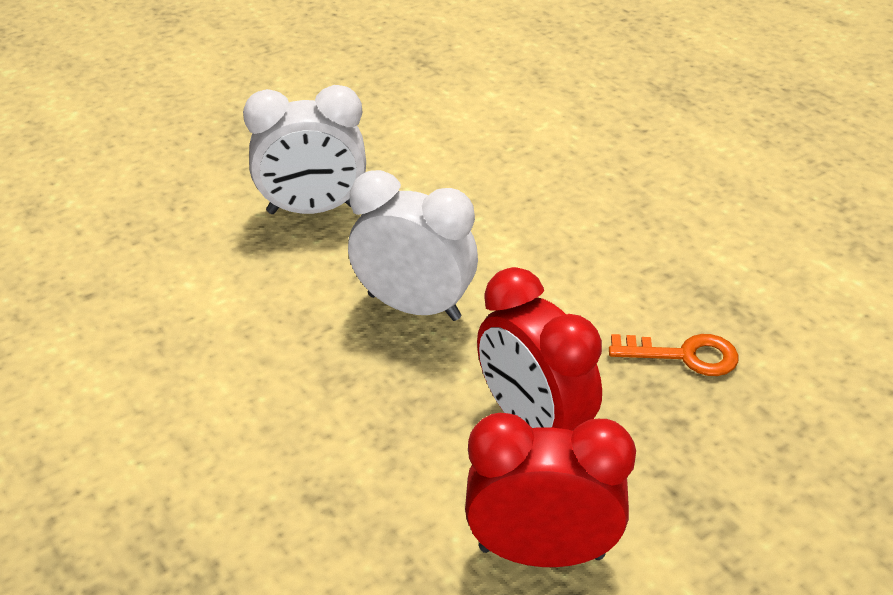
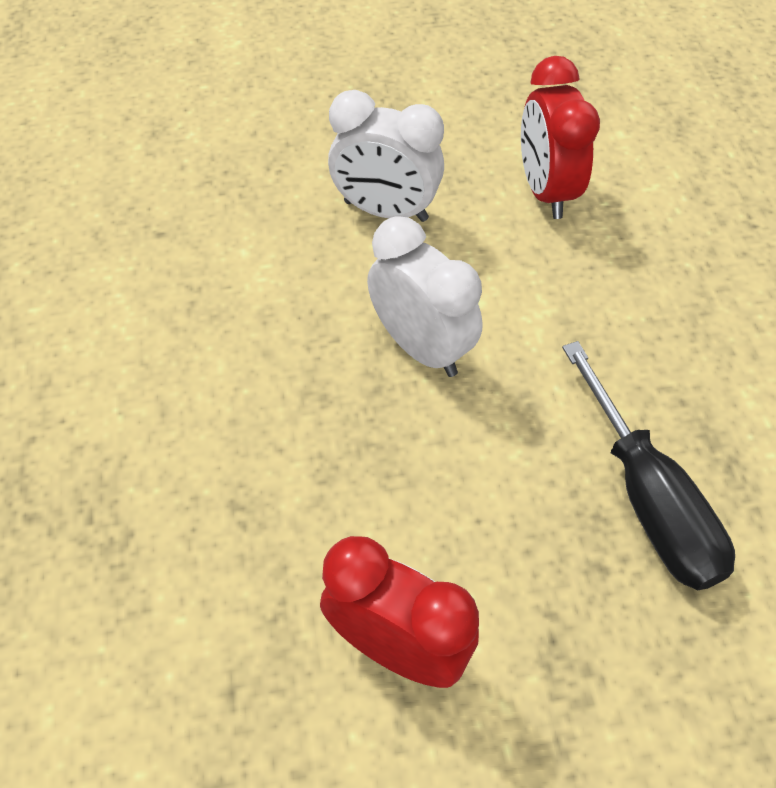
camera: 25 degrees right, 15 degrees up
(533, 424) = (462, 513): red clock -> red clock (545, 191)
(685, 355) = (648, 499): orange key -> black screwdriver

